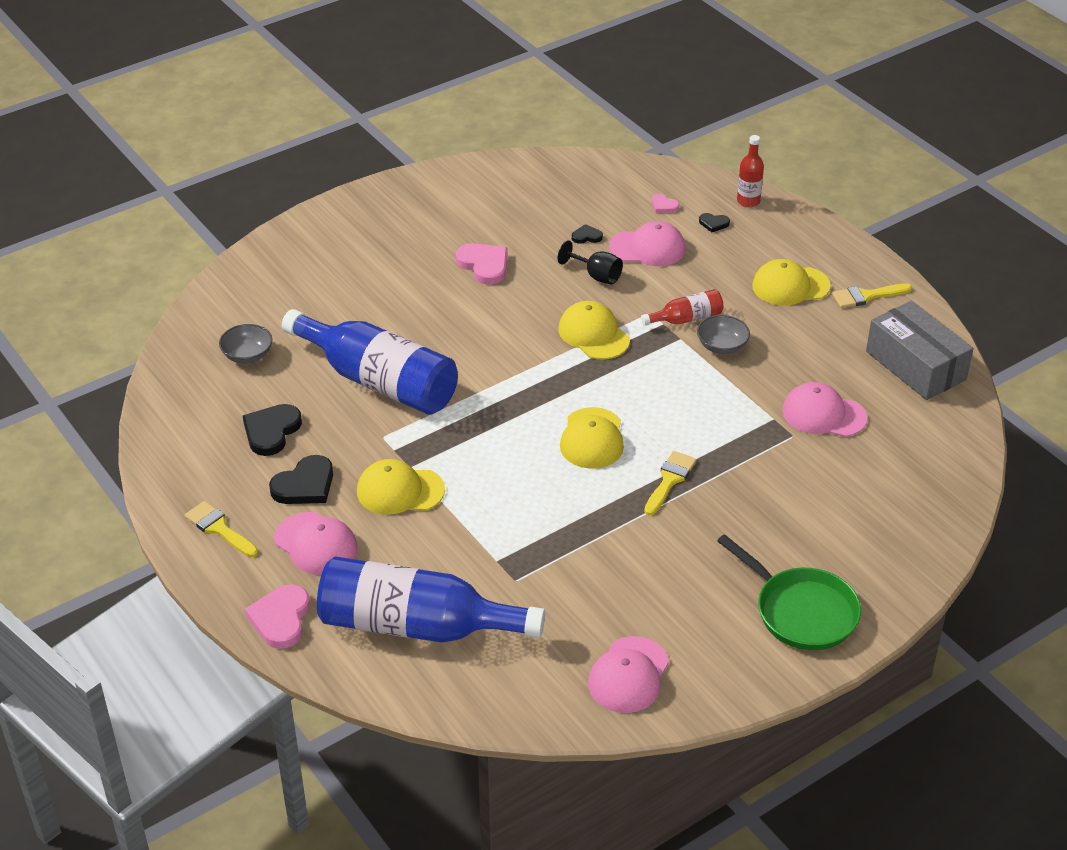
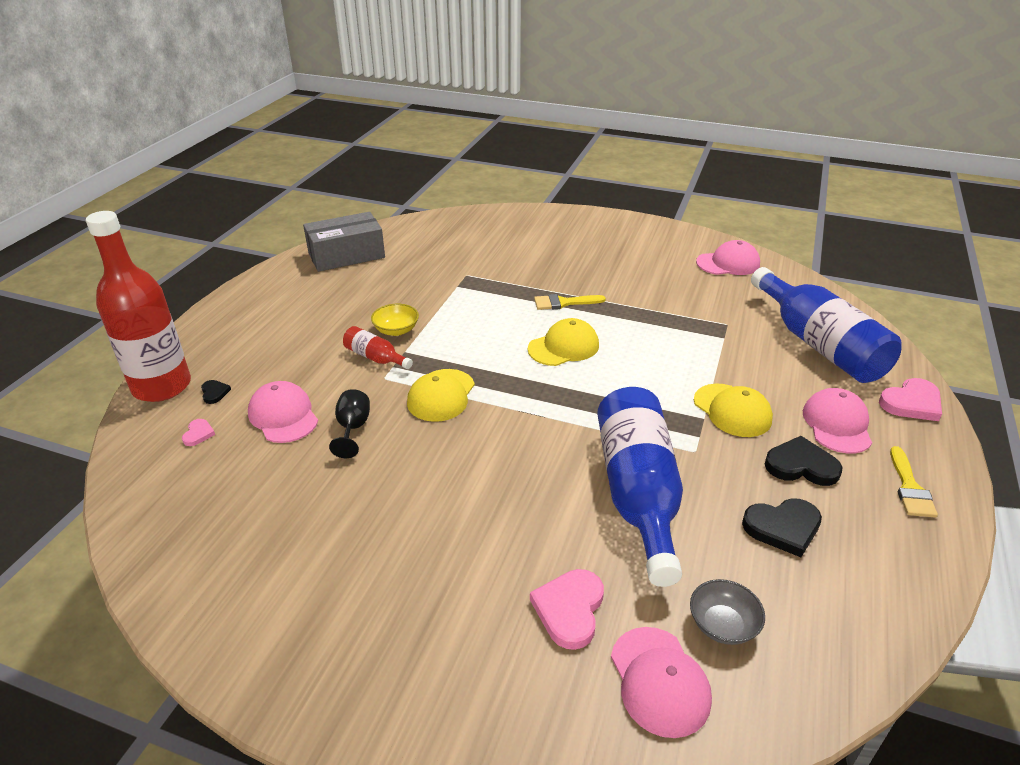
camera: 125 degrees left, 5 degrees down
(484, 265) = (395, 513): pink heart -> pink heart (569, 609)
(586, 236) = (289, 462): black heart -> none
(722, 346) = (396, 330): grey bowl -> yellow bowl
(748, 201) = (162, 386): red bottle -> red bottle, size x2.25
(790, 286) = (288, 325): yellow cap -> none
(801, 611) = (608, 233): green pan -> none
(823, 414) = (432, 271): pink cap -> pink cap (659, 681)
(866, 296) = (276, 292): yellow brush -> none
(915, 365) = (346, 255): grey box -> grey box turned 45 degrees clockwise

